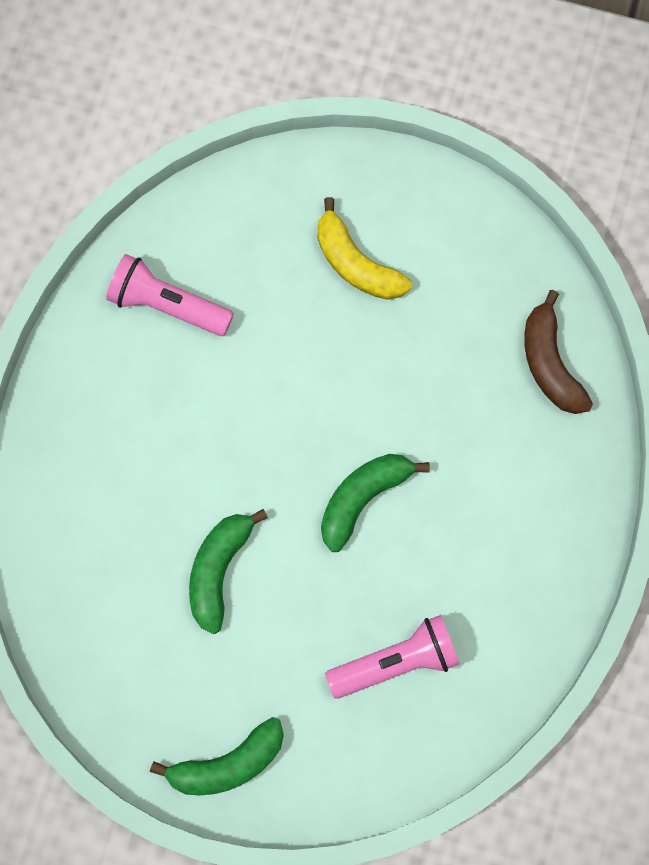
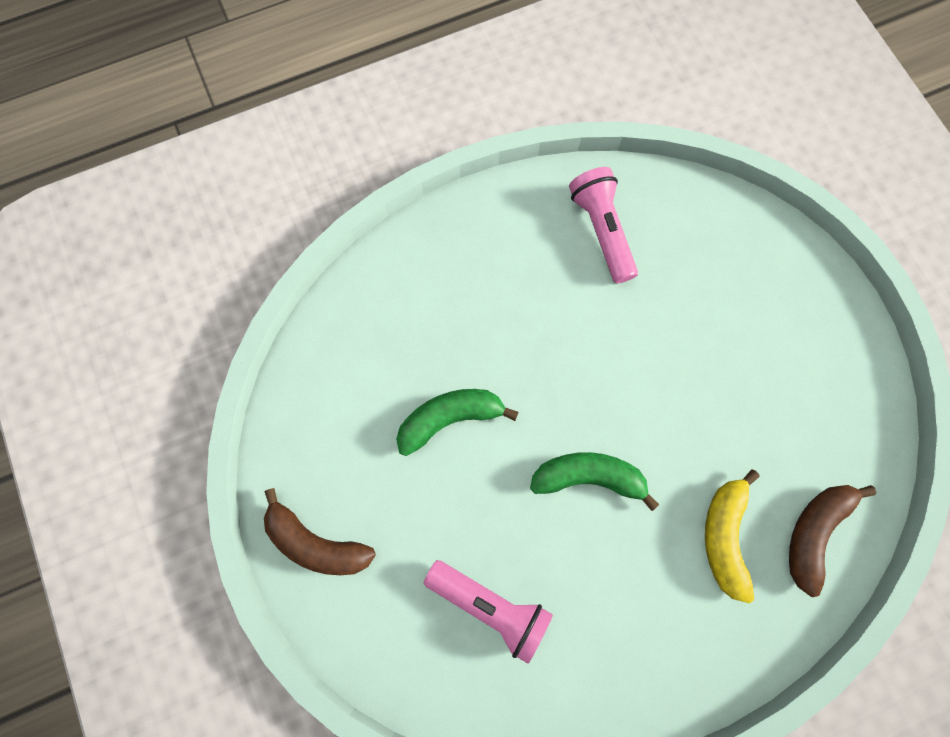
camera: 50 degrees right, 0 degrees up
(228, 764) = (316, 542): green banana -> brown banana
(356, 263) = (750, 329): yellow banana -> yellow banana (724, 536)

